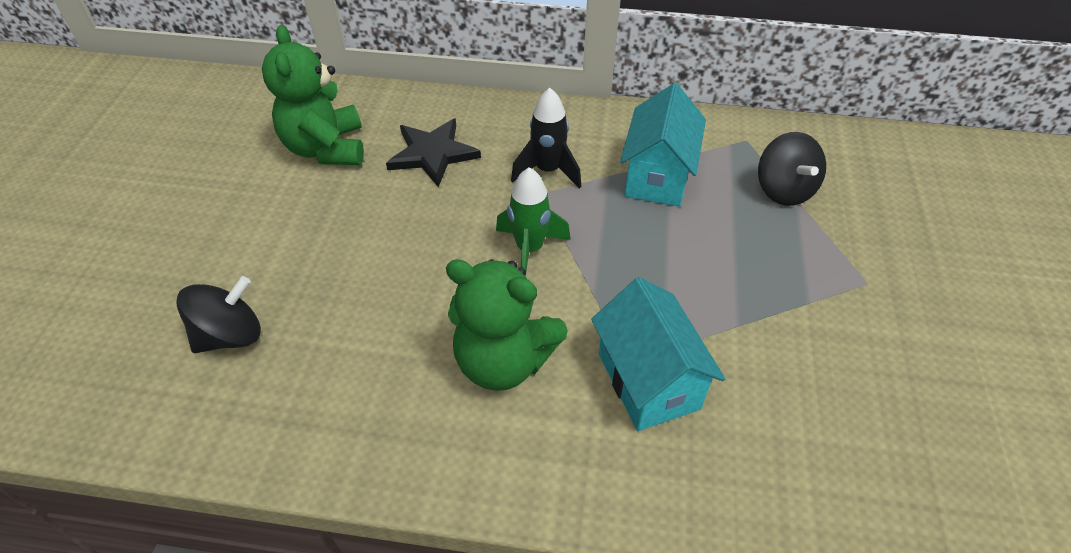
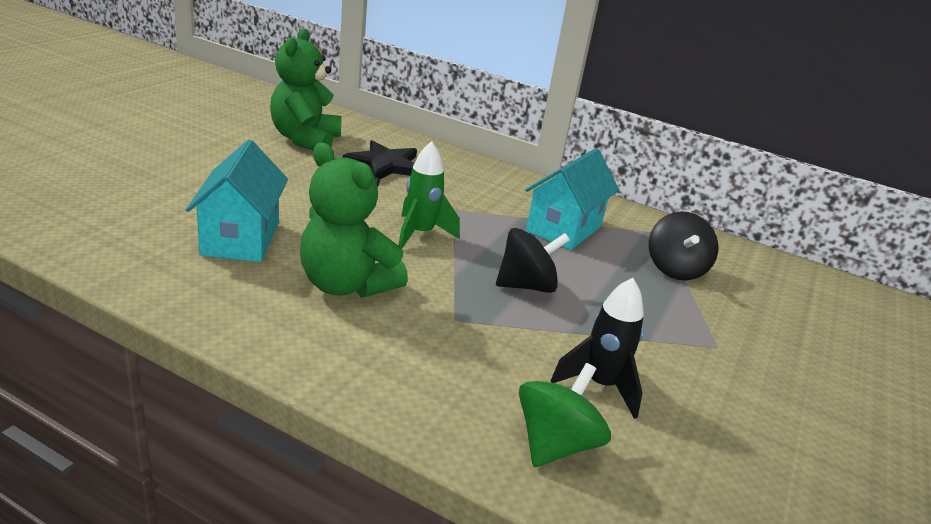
camera: 15 degrees right, 20 degrees down
(230, 335) = (149, 205): black spinning top -> black spinning top (526, 286)
(548, 171) = (471, 199): black rocket -> black rocket (600, 385)
(648, 381) = (462, 336): turquoise house -> turquoise house (241, 238)
(799, 482) = (555, 444): none -> green spinning top

